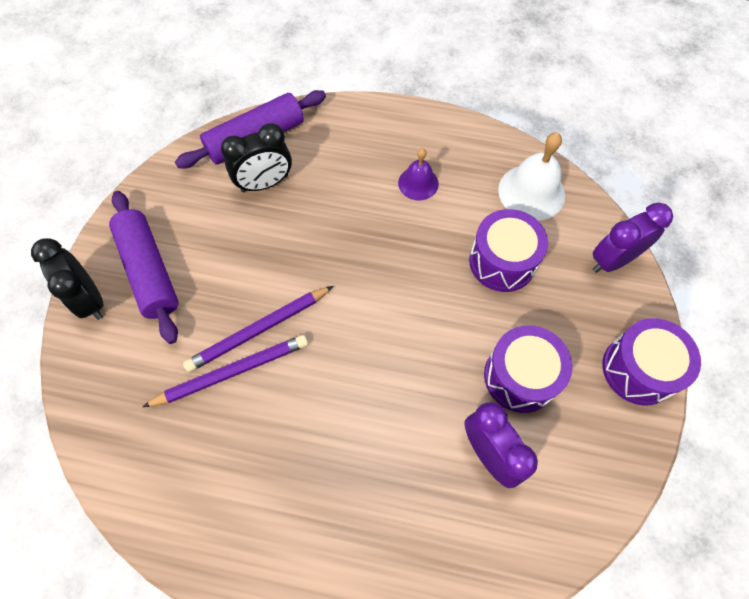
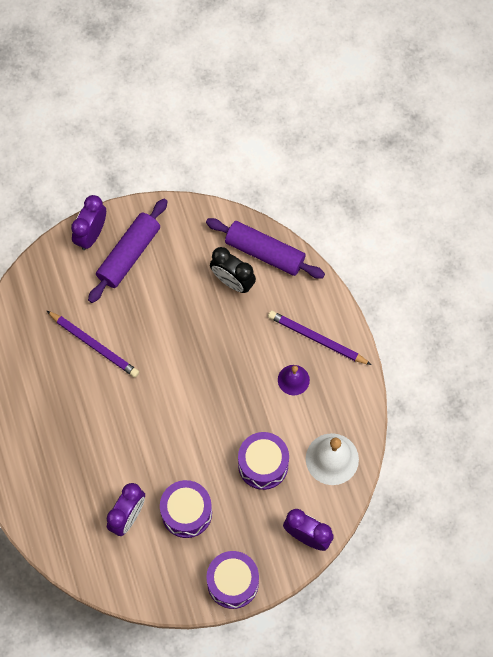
camera: 60 degrees right, 5 degrees up
(90, 299) = (91, 234): black clock -> purple clock
(258, 330) = (128, 343): purple pencil -> purple pencil (317, 339)

